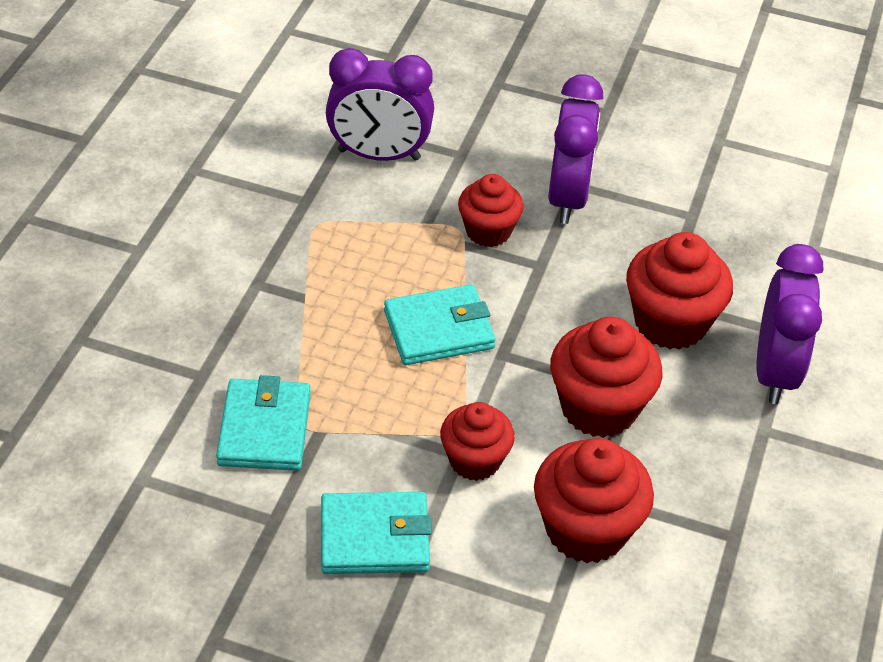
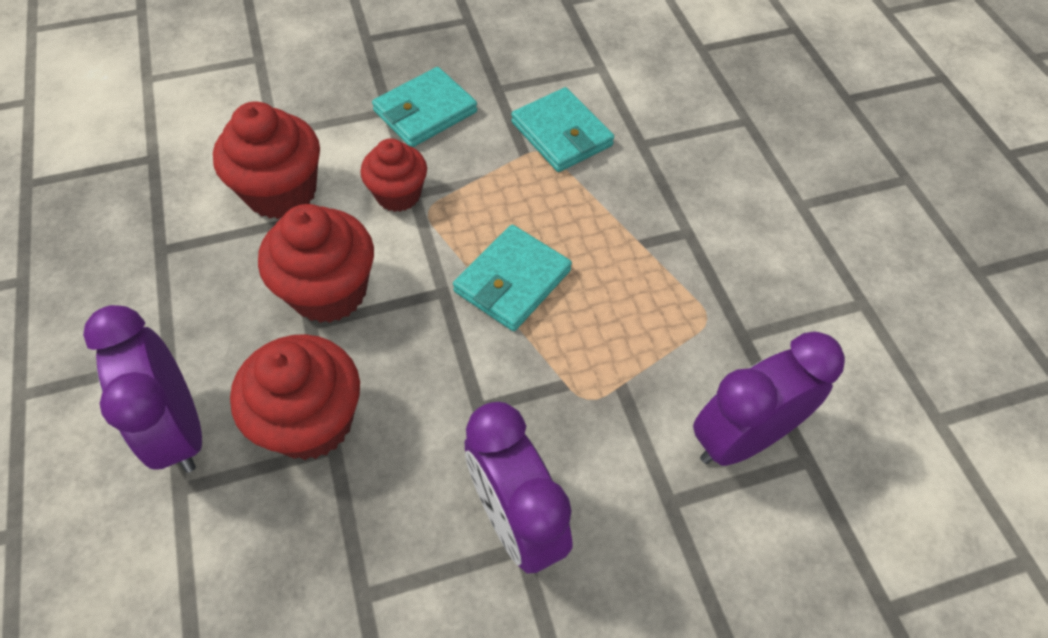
camera: 145 degrees right, 10 degrees up
(488, 231) = (557, 414): red cupcake -> none

